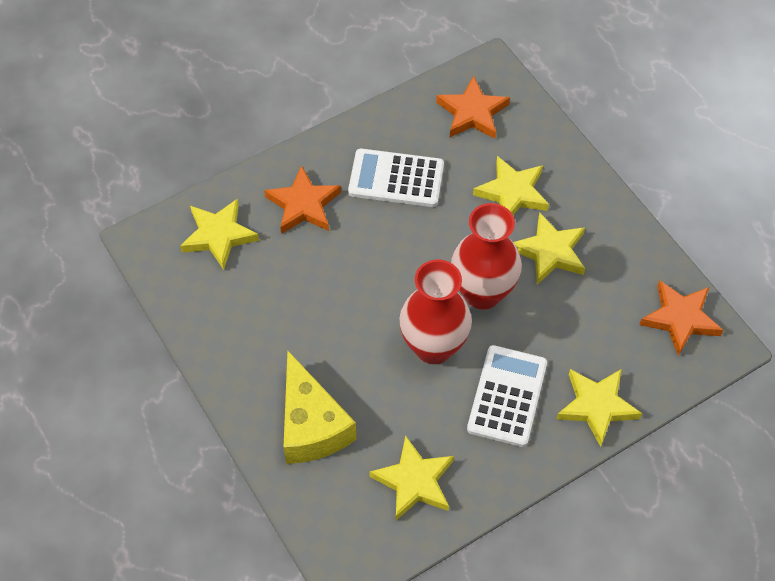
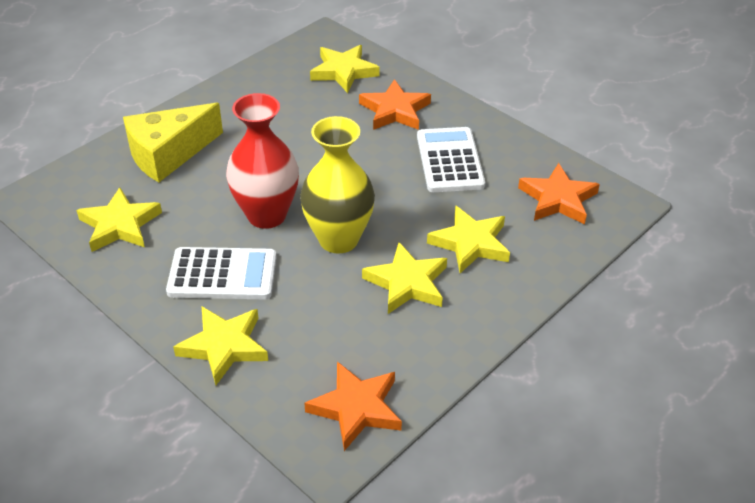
camera: 75 degrees right, 15 degrees down
(482, 293) = (338, 239): red vase -> yellow vase

